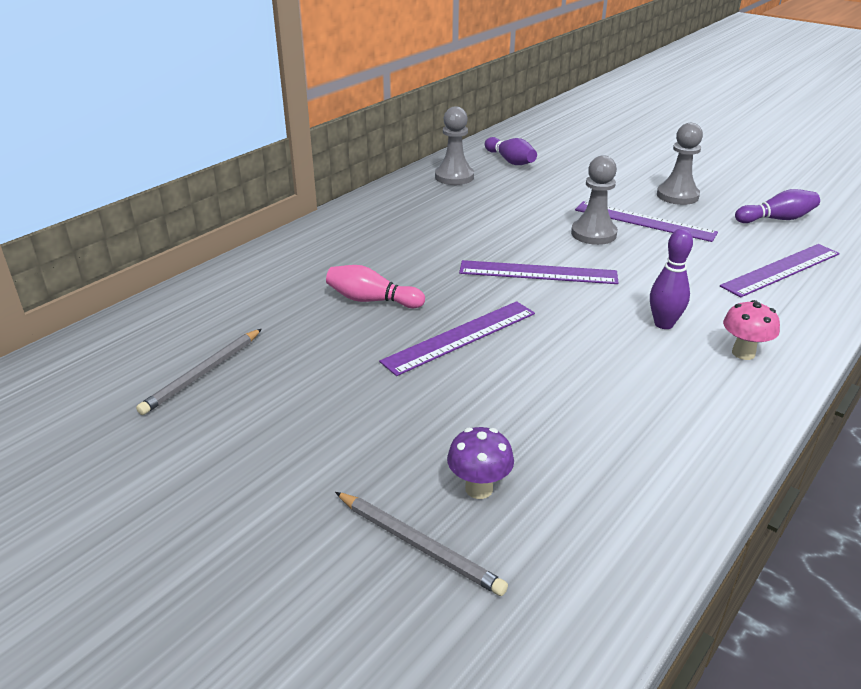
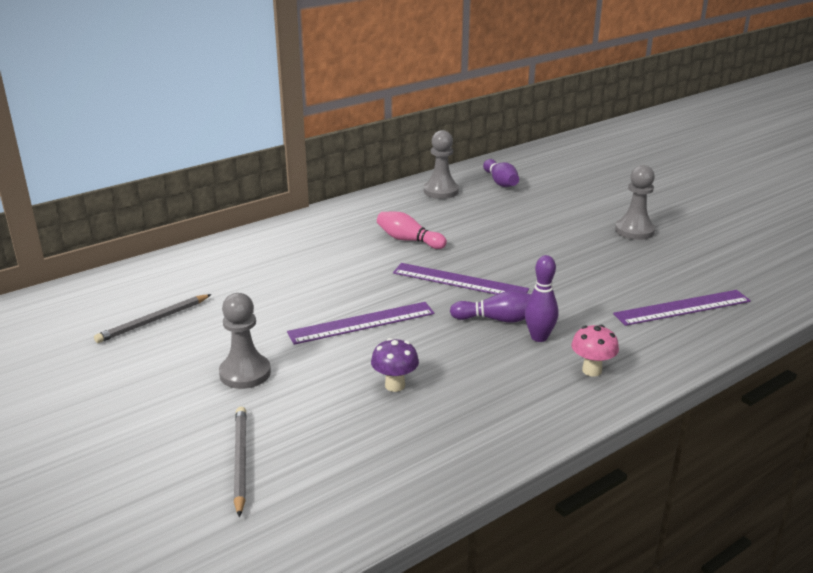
camera: 15 degrees right, 5 degrees down
(372, 300) = (309, 285): pink bowling pin -> pink bowling pin (408, 240)
(419, 545) = (240, 461): grey pencil -> grey pencil turned 150 degrees counterclockwise
(479, 488) = (306, 433): purple mushroom -> purple mushroom (395, 385)
(593, 234) = (531, 255): grey pawn -> grey pawn (245, 373)
(644, 221) = (585, 250): purple ruler -> none
(776, 219) = (714, 263): purple bowling pin -> purple bowling pin (498, 319)

